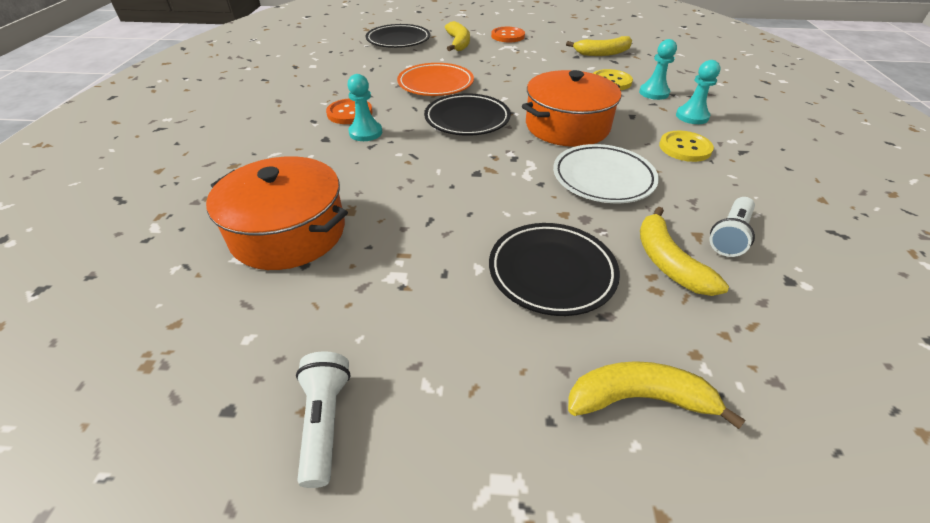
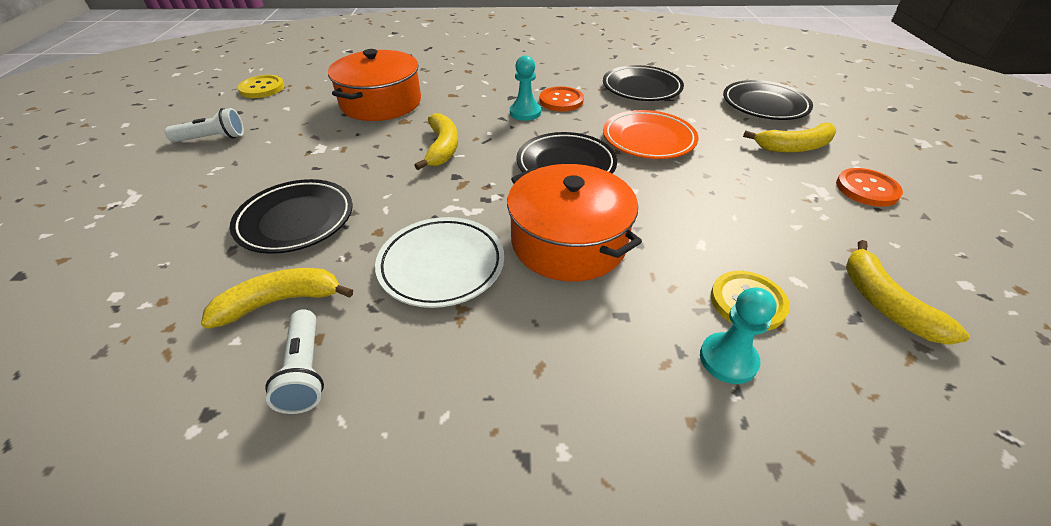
camera: 85 degrees right, 0 degrees up
(345, 76) = (641, 88): none -> black plate
(639, 398) = (145, 259): yellow banana -> yellow banana (442, 148)
(685, 148) = (525, 367): yellow button -> yellow button (262, 88)
(692, 116) = (645, 404): turquoise pawn -> none
(730, 236) = (305, 371): white flashlight -> white flashlight turned 135 degrees counterclockwise

